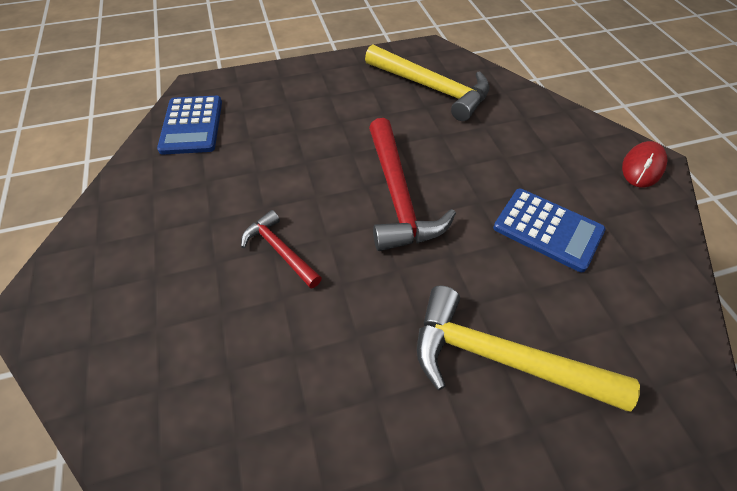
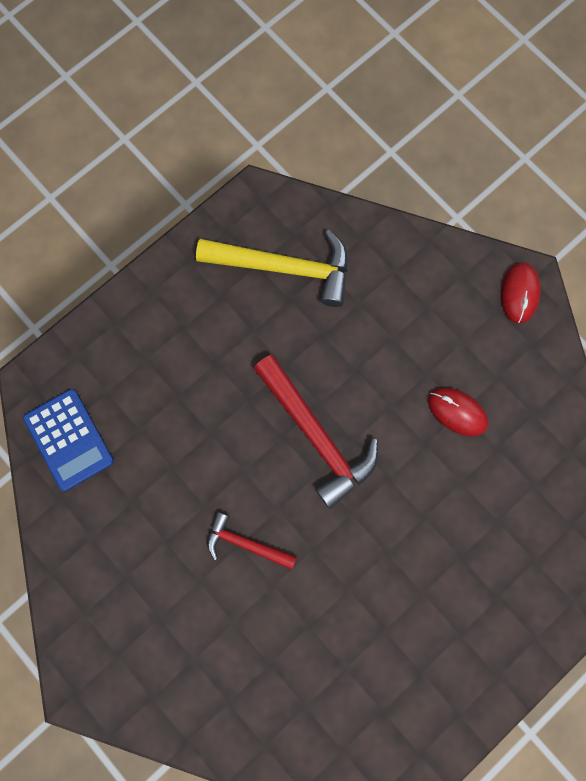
camera: 25 degrees left, 25 degrees up
(500, 358) = (458, 556): yellow hammer -> none
(547, 229) = (457, 412): blue calculator -> red mouse

